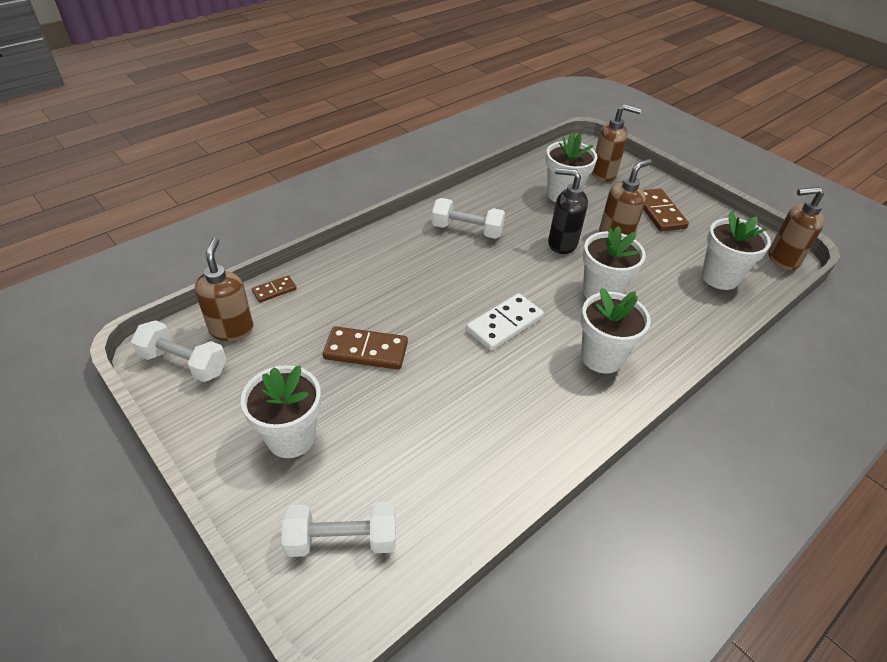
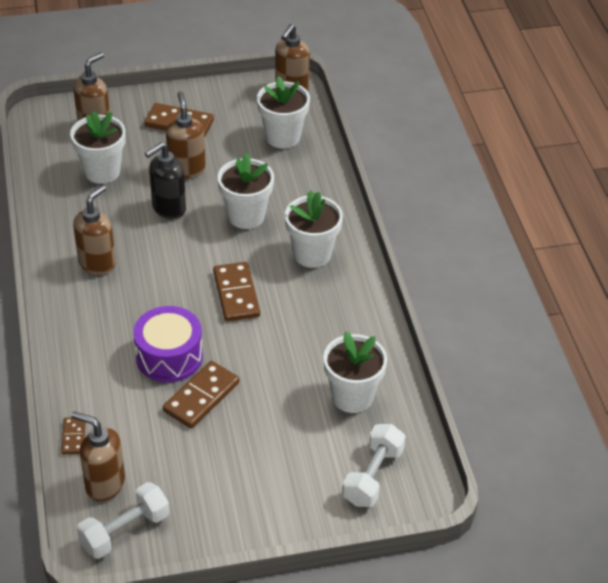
camera: 60 degrees left, 0 degrees up
(291, 437) = (262, 478): white flower pot -> white flower pot (352, 397)
(399, 311) = (169, 356): none -> purple drum
(467, 230) = (97, 263): white dumbbell -> brown soap dispenser
(504, 324) = (236, 294): white domino -> brown domino

